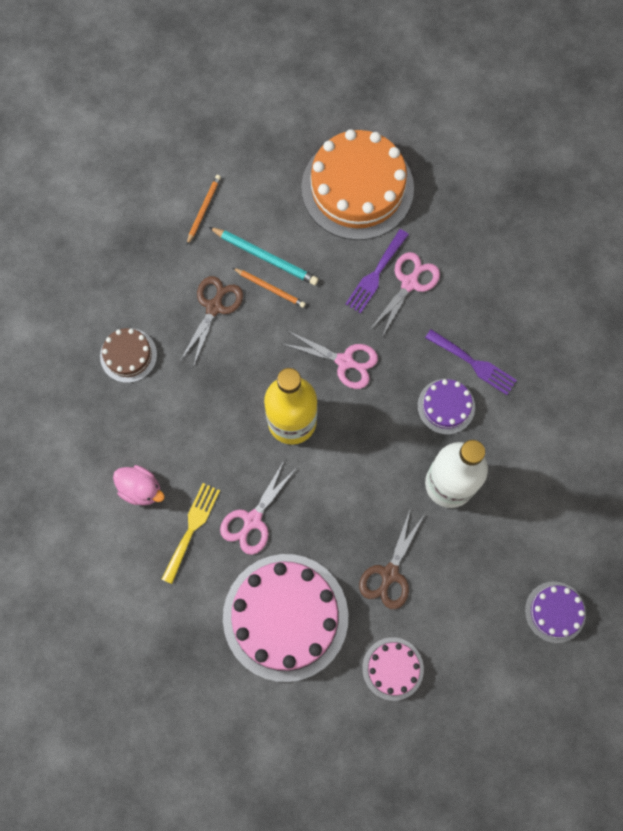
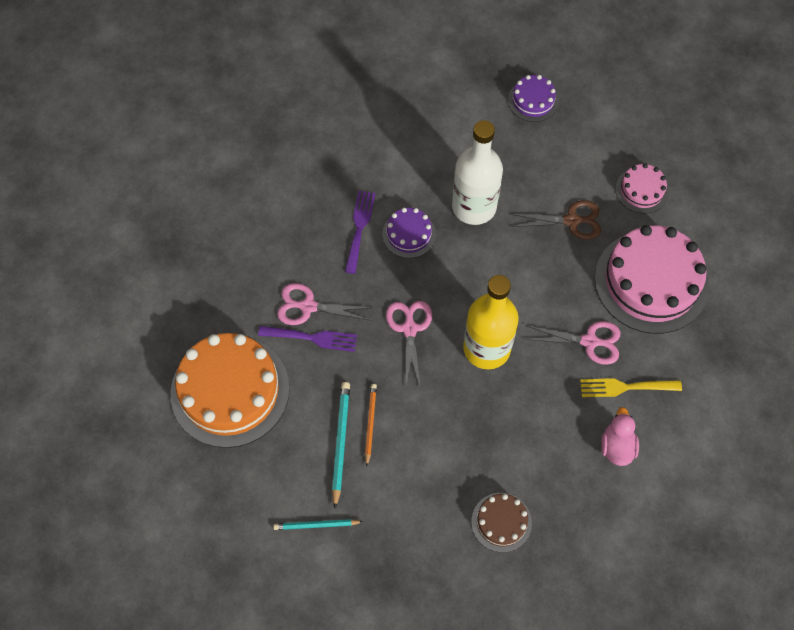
camera: 115 degrees left, 10 degrees down
(203, 209) = (316, 525): orange pencil -> turquoise pencil
(214, 307) = (414, 465): brown scissors -> none

